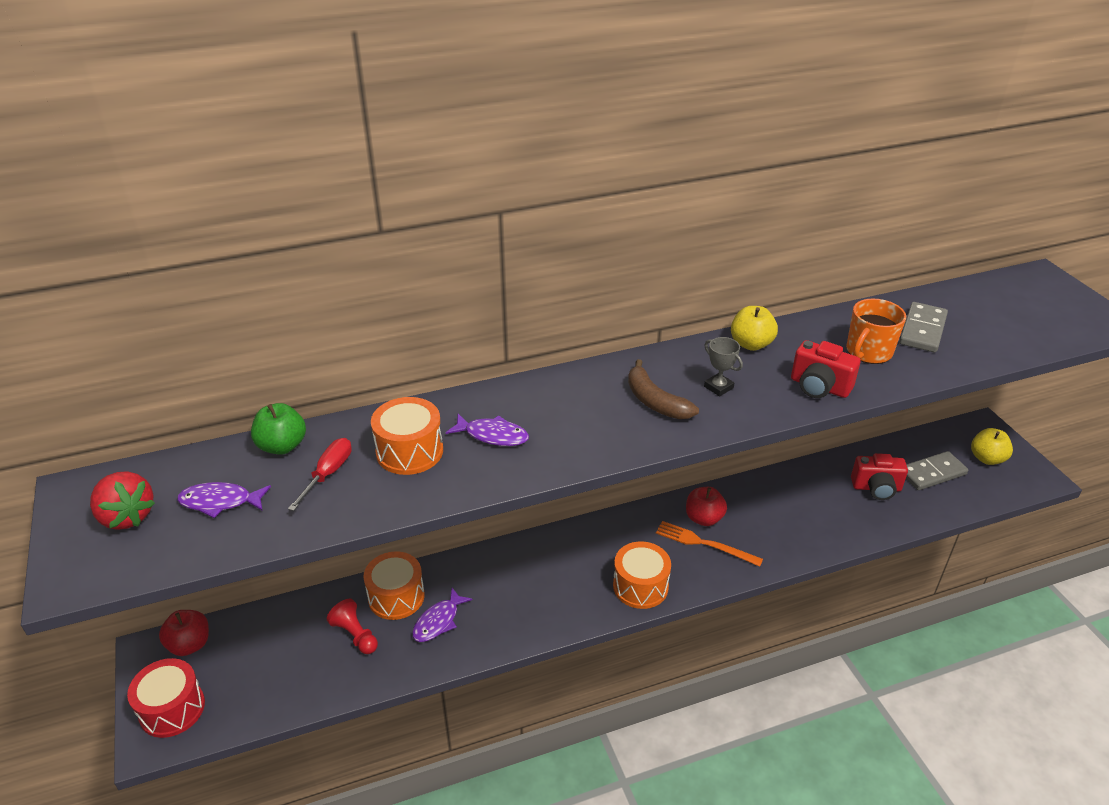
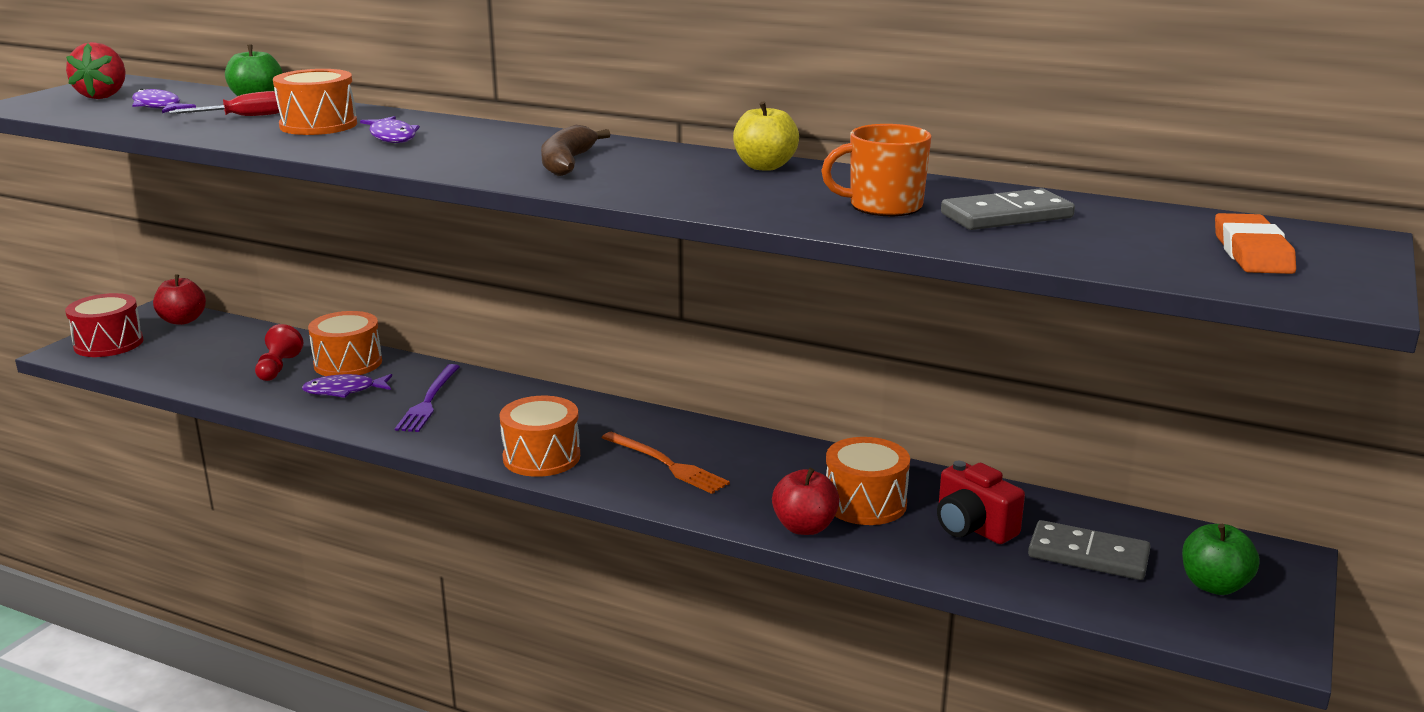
camera: 45 degrees right, 15 degrees down
(505, 590) = (429, 401): none -> purple fork
(704, 518) = (707, 449): red apple -> red apple (804, 527)
(704, 544) = (667, 464): orange fork -> orange fork turned 150 degrees clockwise
(718, 387) = (649, 174): grey trophy -> none
(819, 387) = (751, 204): red camera -> none
(819, 504) = (865, 503): none -> orange drum
(987, 458) = (1214, 585): yellow apple -> green apple
(1038, 307) = (1252, 252): none -> orange eraser

